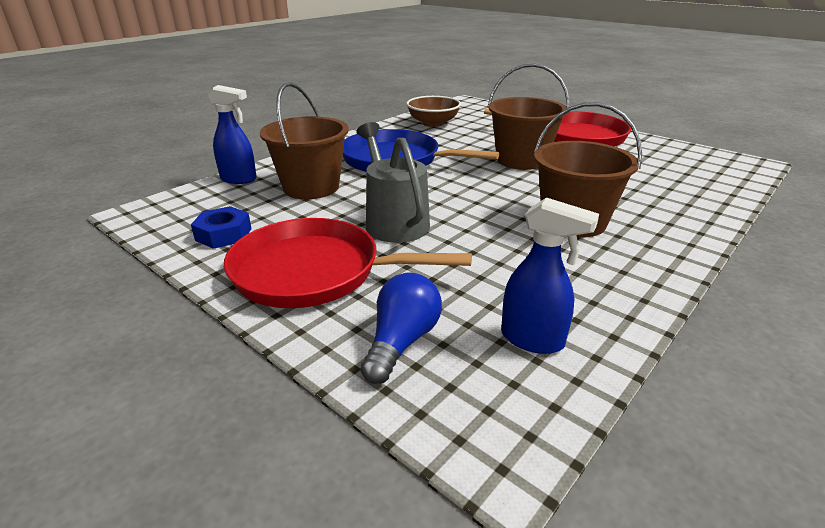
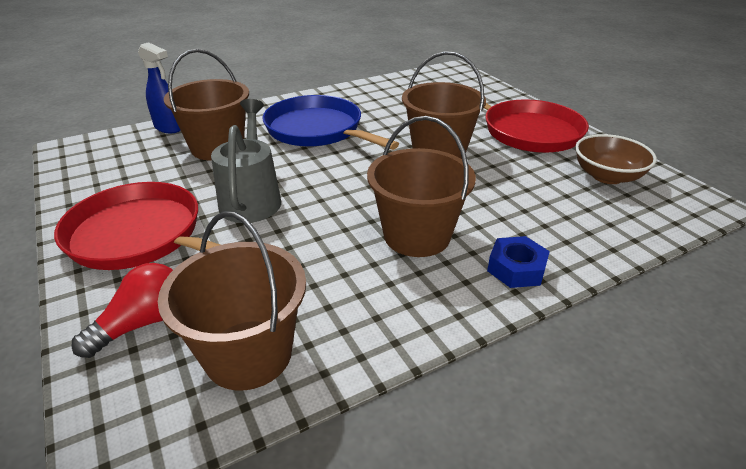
camera: 20 degrees right, 5 degrees up
(223, 234) = (109, 182): blue nut -> blue nut (516, 268)
(401, 342) = (142, 323): blue light bulb -> red light bulb
(433, 123) = (394, 92): brown bowl -> brown bowl (607, 176)
(533, 340) = (248, 354): blue spray bottle -> brown bucket

